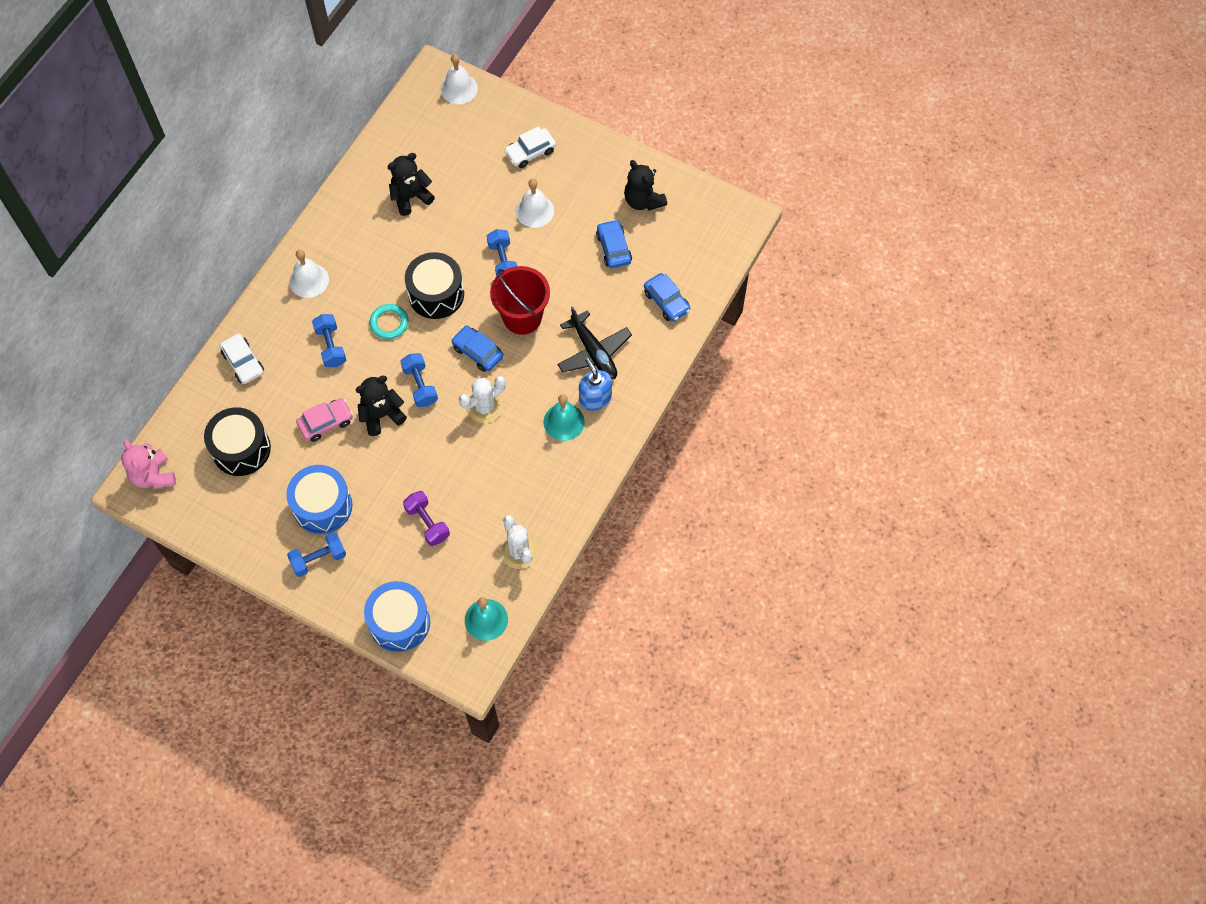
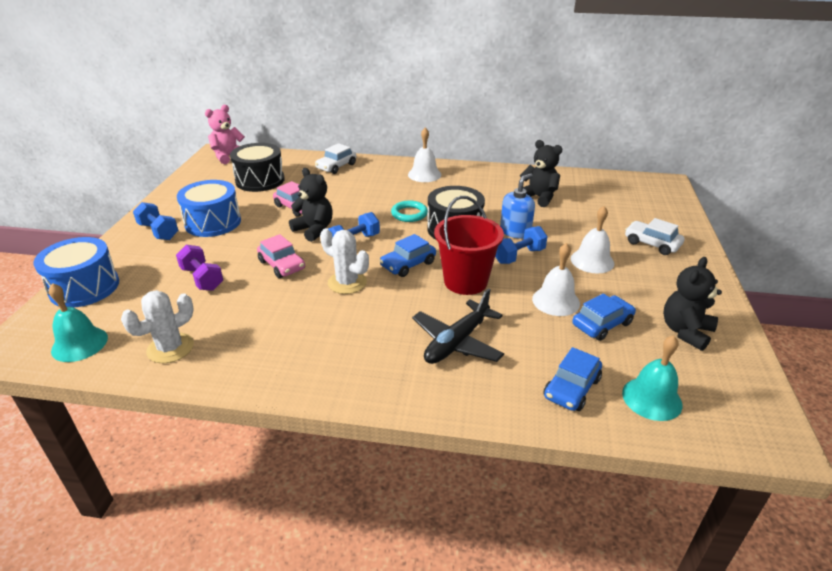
camera: 70 degrees right, 30 degrees down
(331, 346) = (370, 194): blue dumbbell -> none
(427, 523) = (202, 278): purple dumbbell -> purple dumbbell turned 75 degrees counterclockwise
(434, 454) = (282, 265): none -> pink car
(459, 88) = (666, 195): white bell -> white bell (556, 301)
(477, 352) = (408, 264): blue car -> blue car turned 150 degrees counterclockwise
(564, 422) = (353, 341): turquoise bell -> turquoise bell (652, 398)
(595, 398) = (396, 359): blue soap dispenser -> blue soap dispenser (515, 231)

